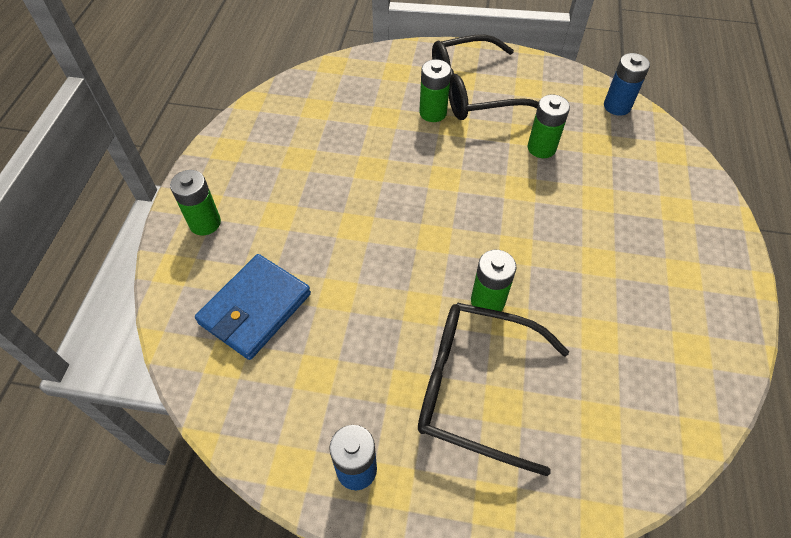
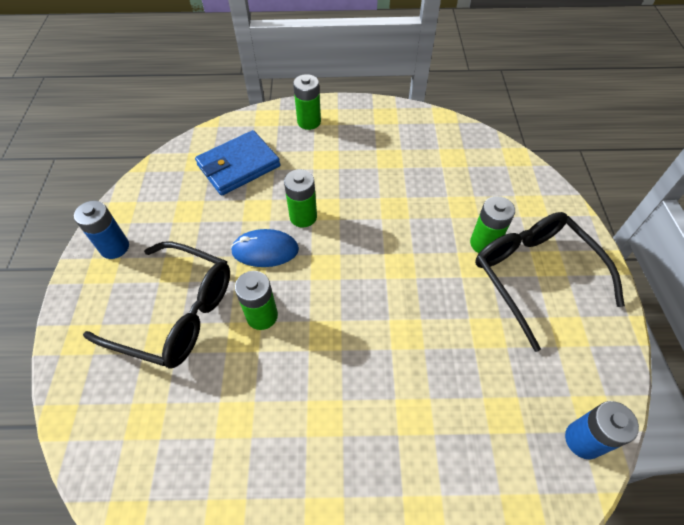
camera: 80 degrees right, 0 degrees up
(255, 308) = (238, 166): blue wallet -> blue wallet turned 60 degrees counterclockwise
(401, 291) = (265, 250): none -> blue mouse
(473, 387) = (177, 313): black glasses -> black glasses turned 105 degrees clockwise
(541, 148) = (471, 351): green battery -> green battery (303, 217)

